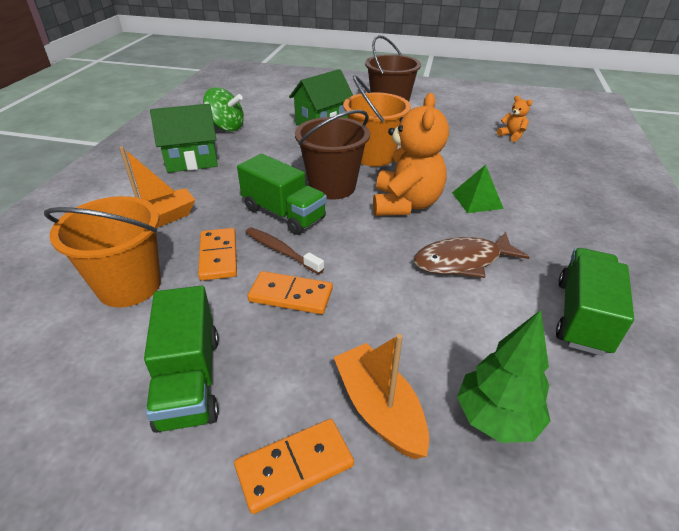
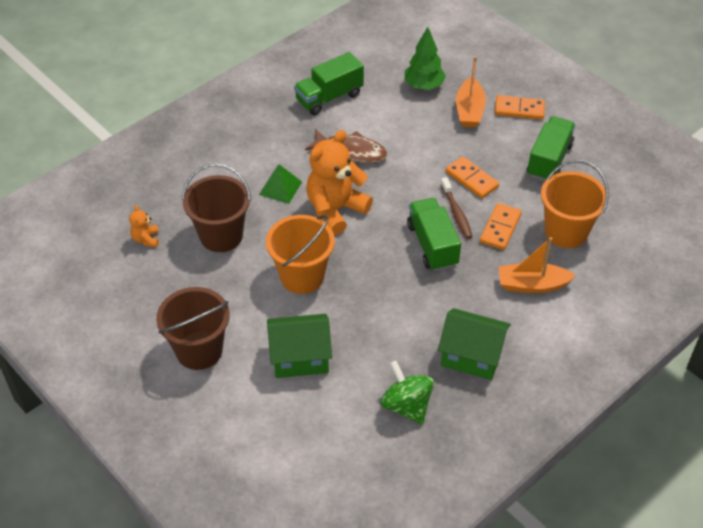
camera: 145 degrees left, 10 degrees up
(332, 187) = (373, 255): brown bucket -> brown bucket (221, 236)

